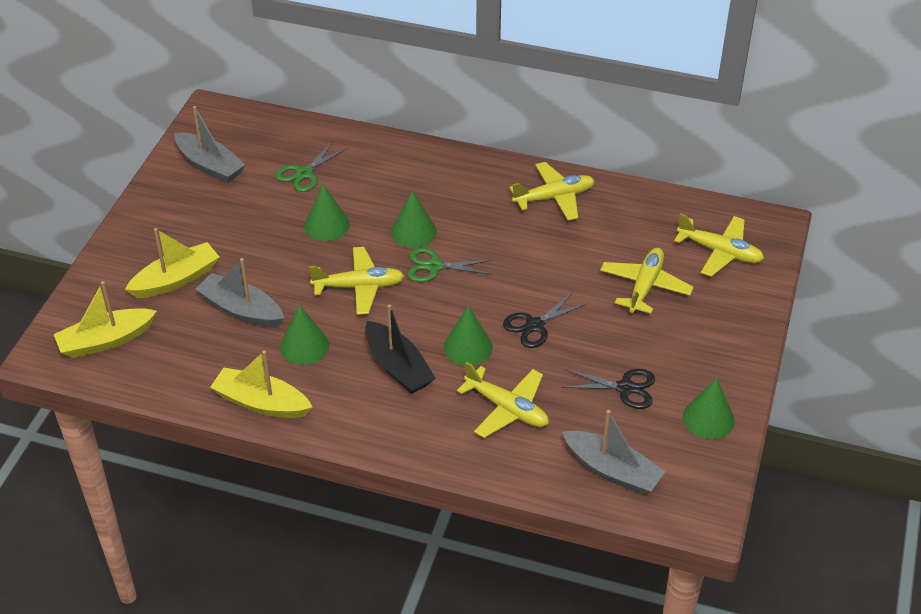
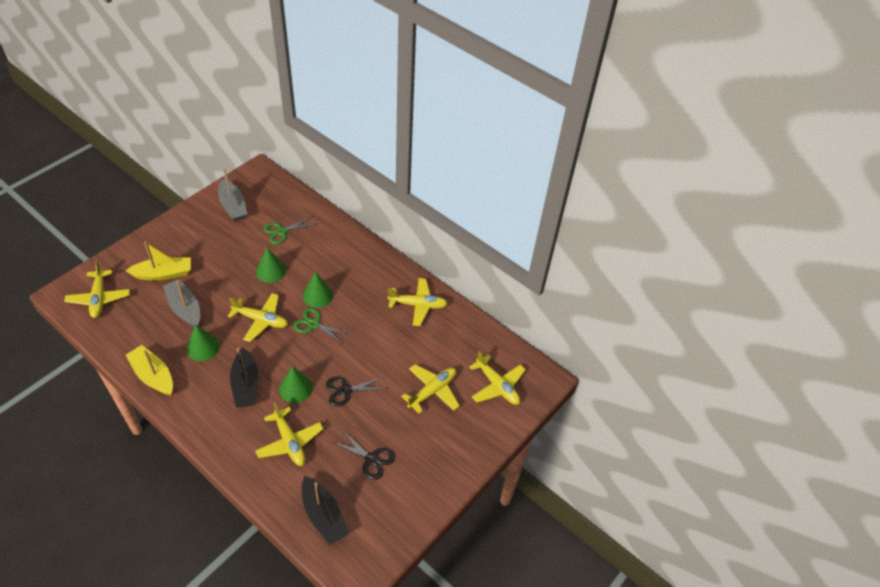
camera: 20 degrees right, 5 degrees up
(105, 341) = (99, 298): yellow boat -> yellow plane
(612, 470) = (323, 515): grey boat -> black boat
(708, 418) = (409, 505): green cone -> none

